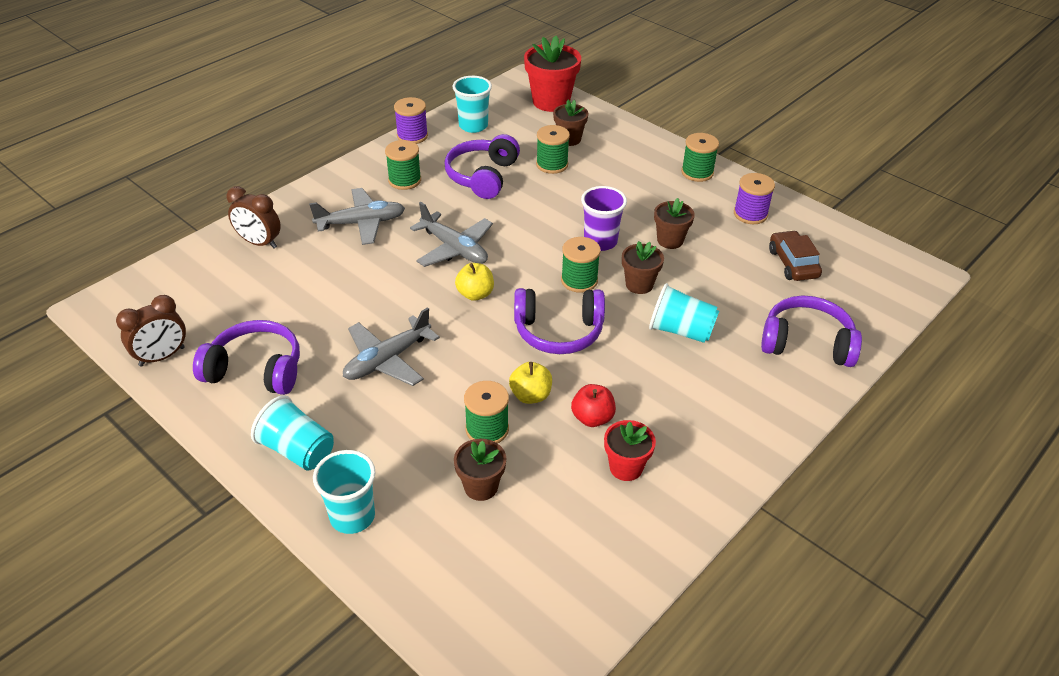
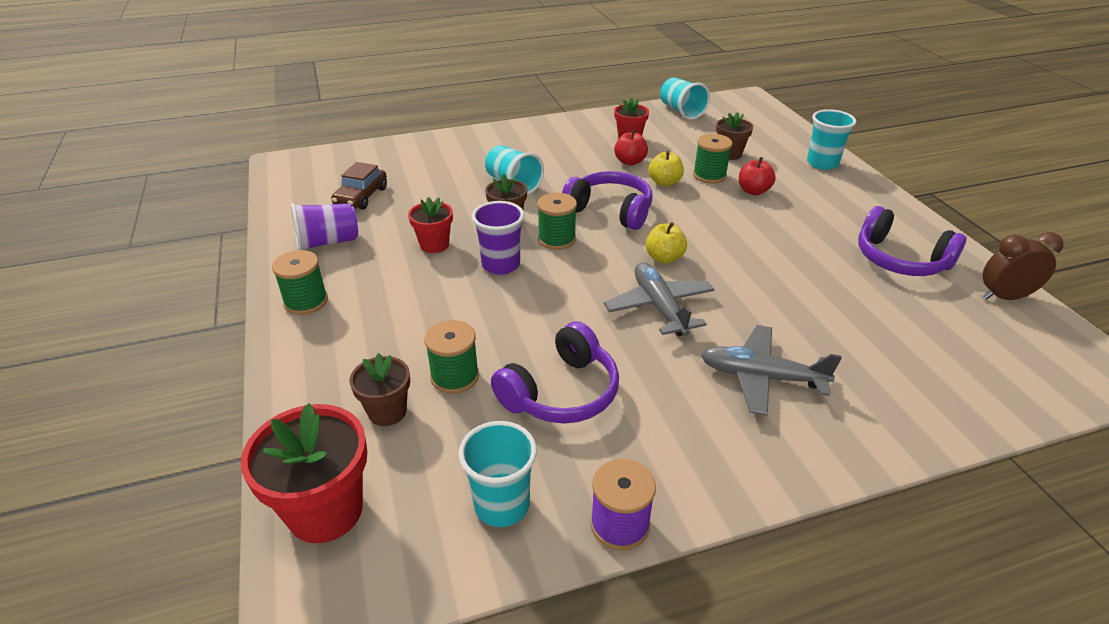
camera: 150 degrees left, 5 degrees down
(259, 243) = (909, 395): brown clock -> none
(297, 450) = (860, 201): turquoise cup -> turquoise cup (681, 111)
(387, 360) = (772, 233): grey plane -> none
(404, 180) = (675, 427): green spool -> none
(426, 420) = (753, 191): none -> red apple
(670, 240) = (434, 245): brown flower pot -> red flower pot
(750, 214) = (327, 242): purple spool -> purple cup
(806, 343) = (435, 154): purple headphones -> none

